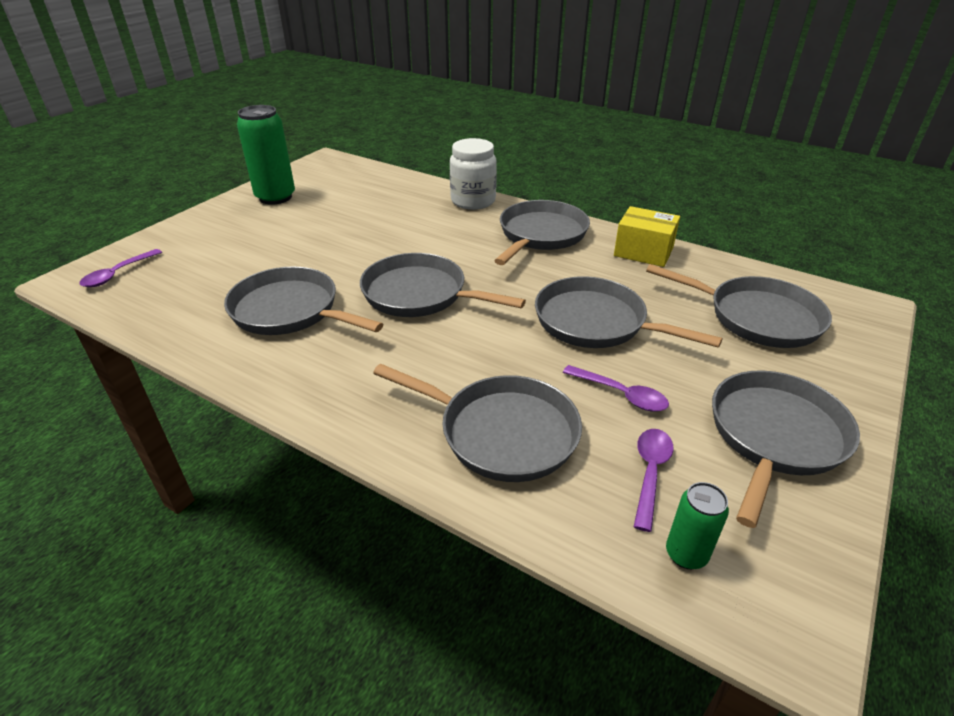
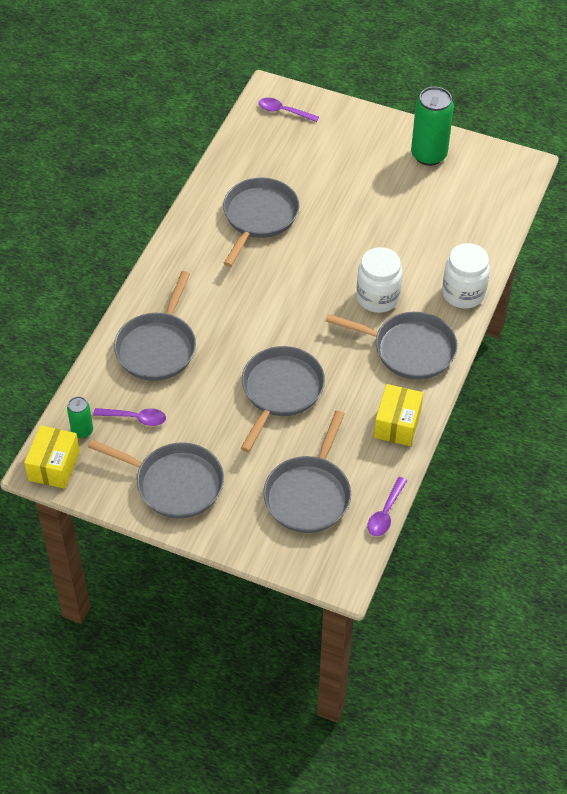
camera: 80 degrees right, 15 degrees up
(420, 294) = (295, 283): grey pan -> none
(462, 244) = (377, 297): none -> white jar
(621, 394) = (201, 405): purple spoon -> purple spoon (385, 513)
(780, 611) = (54, 466): none -> yellow box

